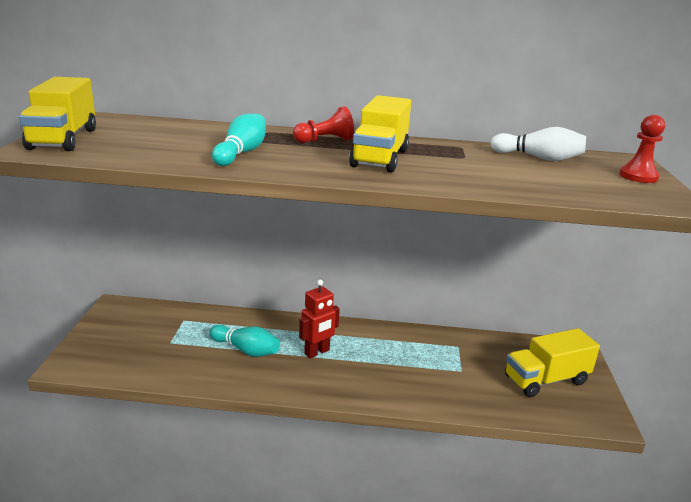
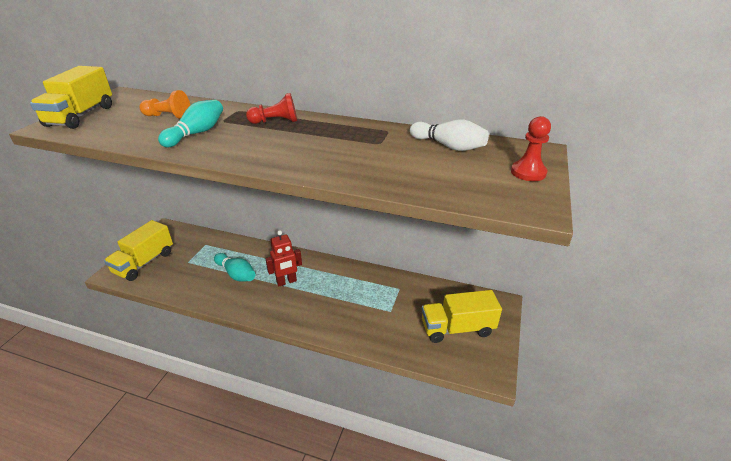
camera: 15 degrees right, 10 degrees up
(184, 138) = (168, 116): none -> orange pawn
(380, 158) = (304, 142): yellow truck -> yellow truck (144, 262)

